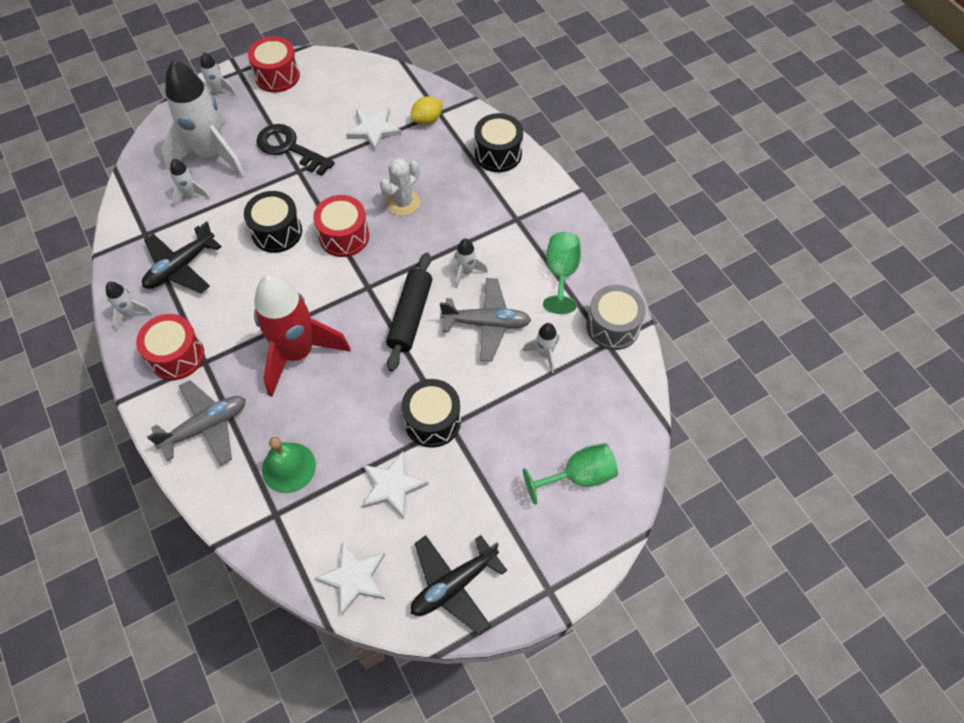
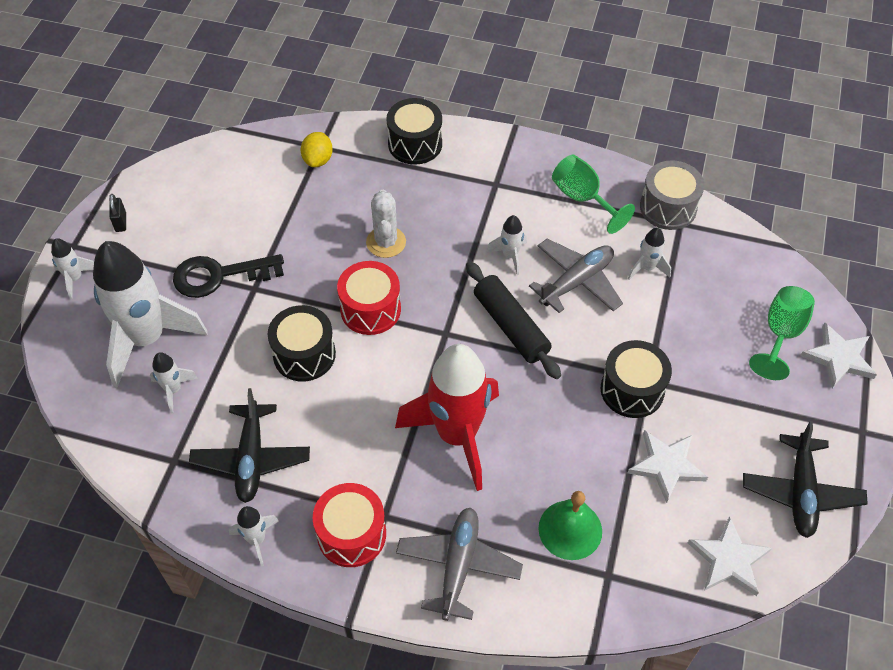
camera: 45 degrees left, 5 degrees down
(277, 76) = (121, 222): red drum -> black padlock
(374, 130) = (280, 202): white star -> white star (839, 358)

